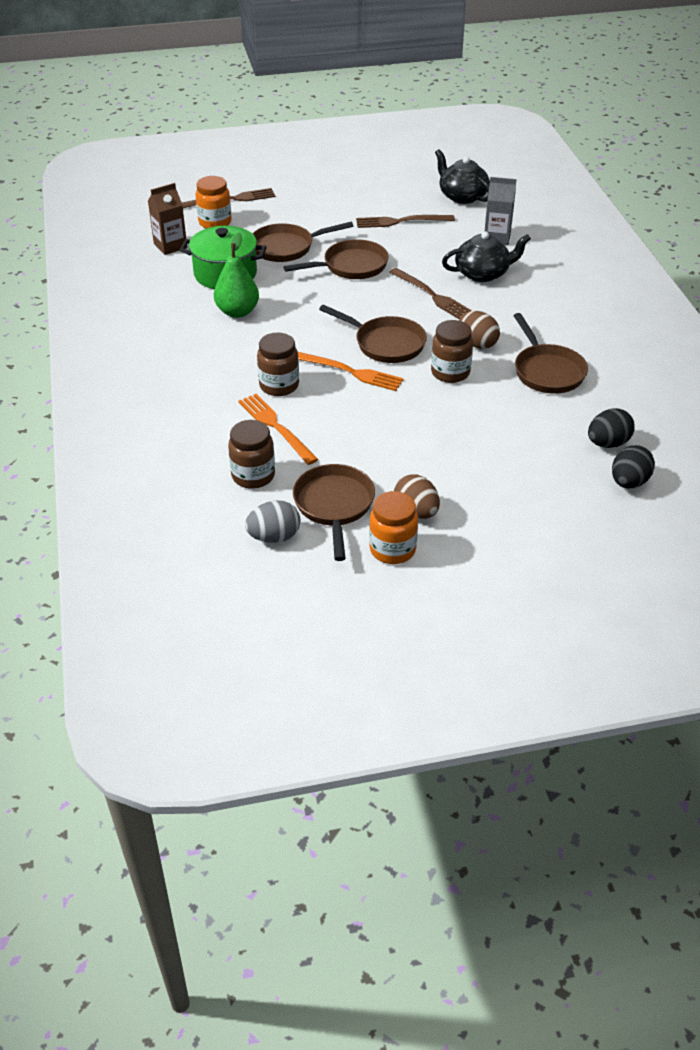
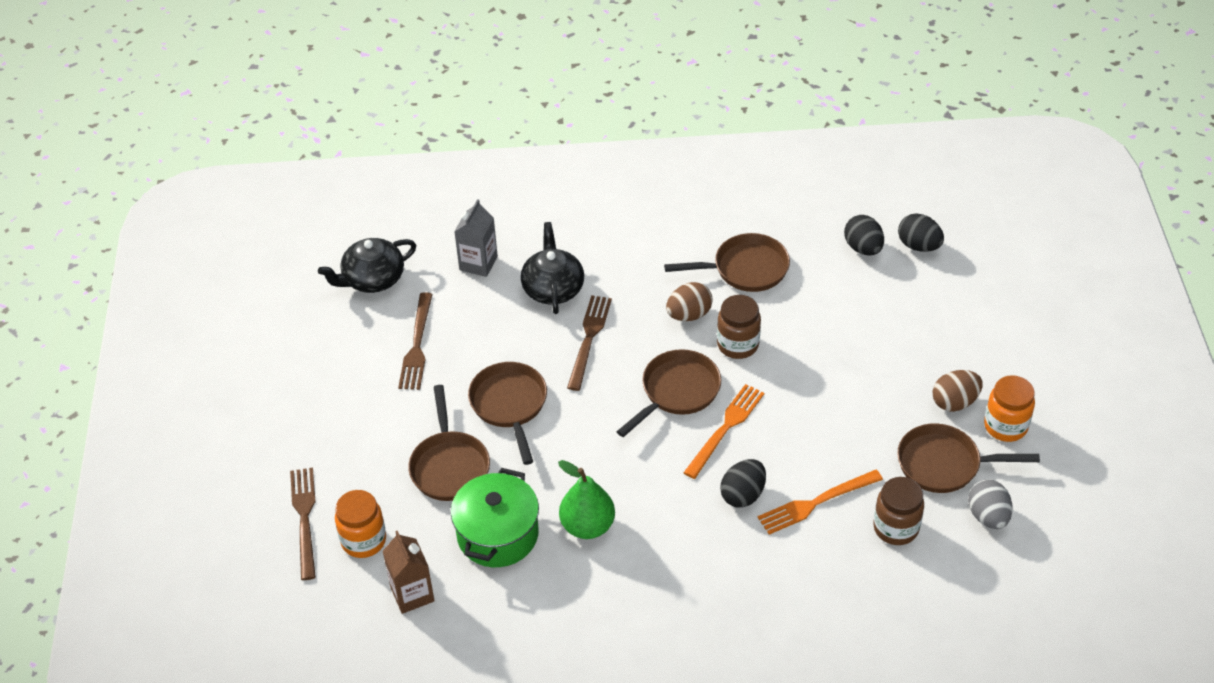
camera: 80 degrees left, 5 degrees up
(279, 386) = (743, 495): brown jar -> black egg
(432, 295) = (589, 339): brown fork -> brown fork turned 45 degrees counterclockwise

